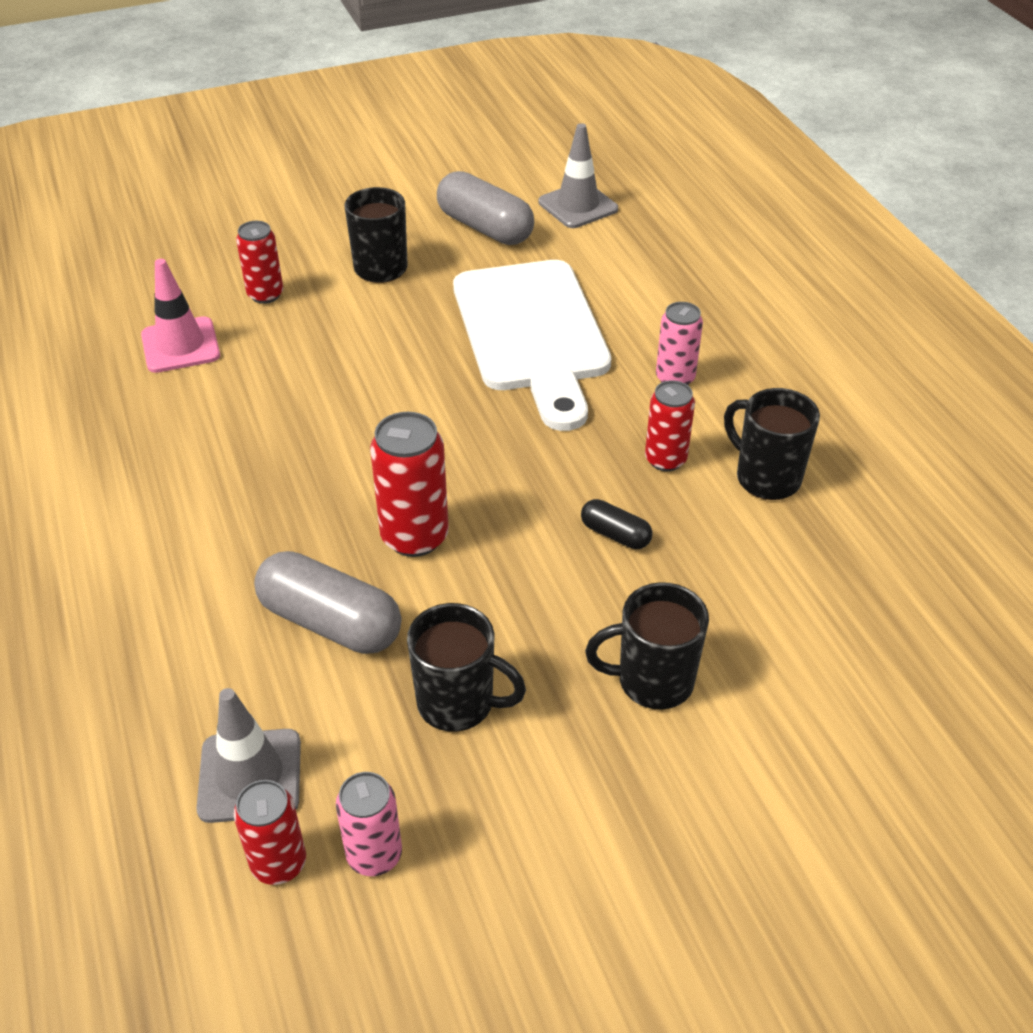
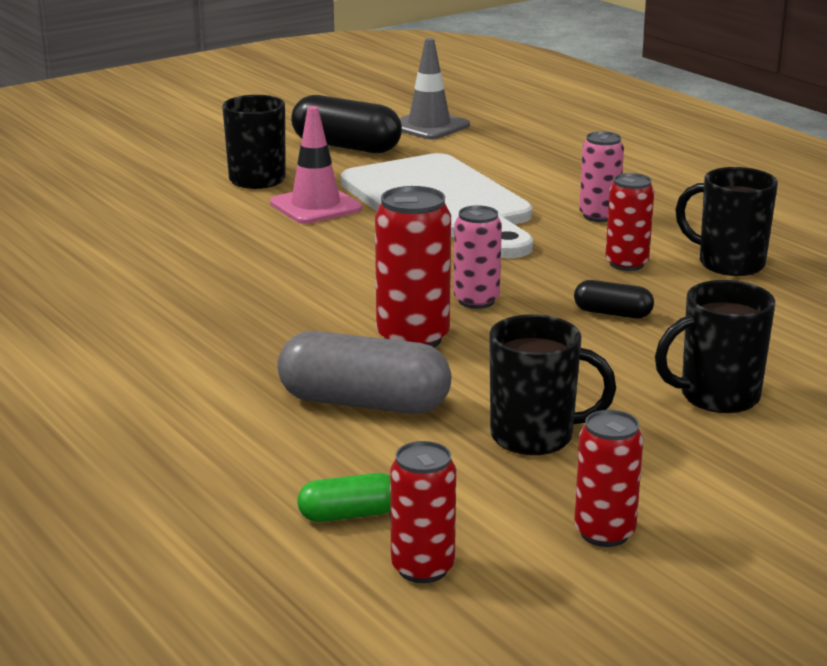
camera: 15 degrees left, 20 degrees down
(180, 345) = (75, 247): pink traffic cone -> pink traffic cone (315, 206)
(250, 776) = (349, 514): grey traffic cone -> green capsule
(265, 295) = (146, 207): red can -> red can (604, 533)
(374, 855) = (521, 547): pink can -> pink can (476, 301)
(485, 228) = (346, 146): grey capsule -> black capsule

